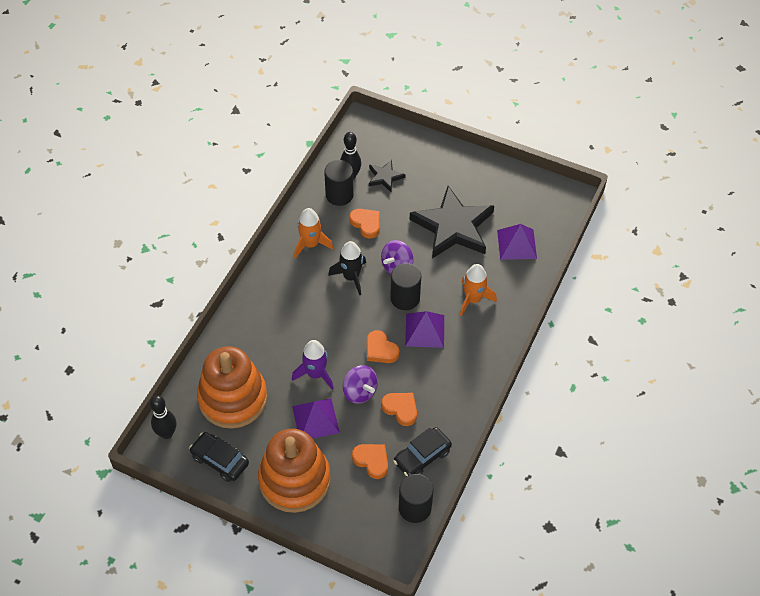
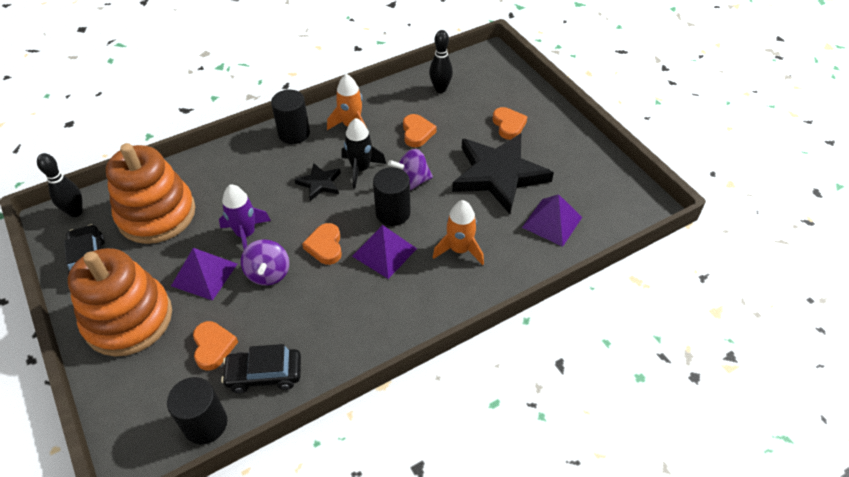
camera: 35 degrees right, 5 degrees down
(339, 195) = (415, 99): black cylinder -> black cylinder (294, 133)
(385, 177) = (470, 104): black star -> black star (319, 183)
(400, 409) = (290, 313): orange heart -> orange heart (508, 125)

